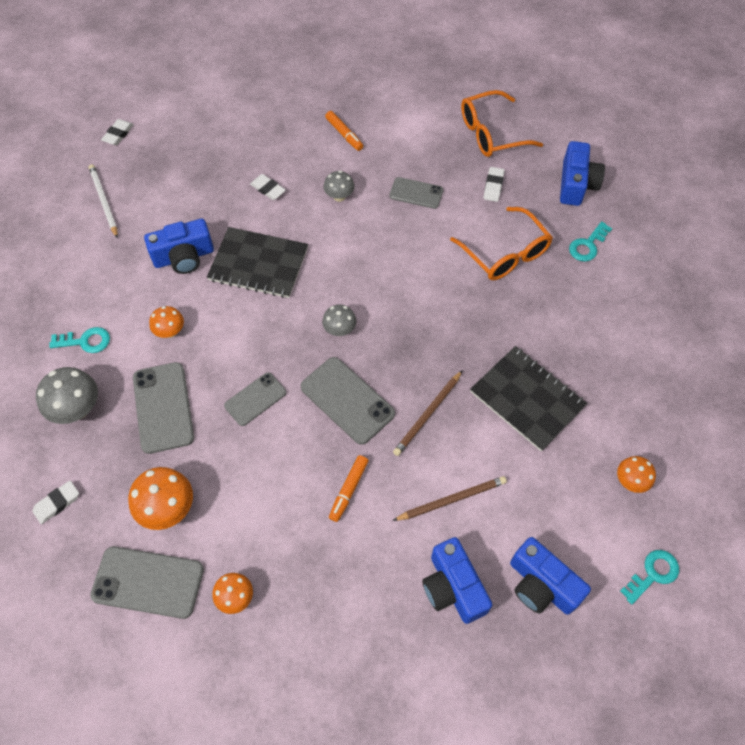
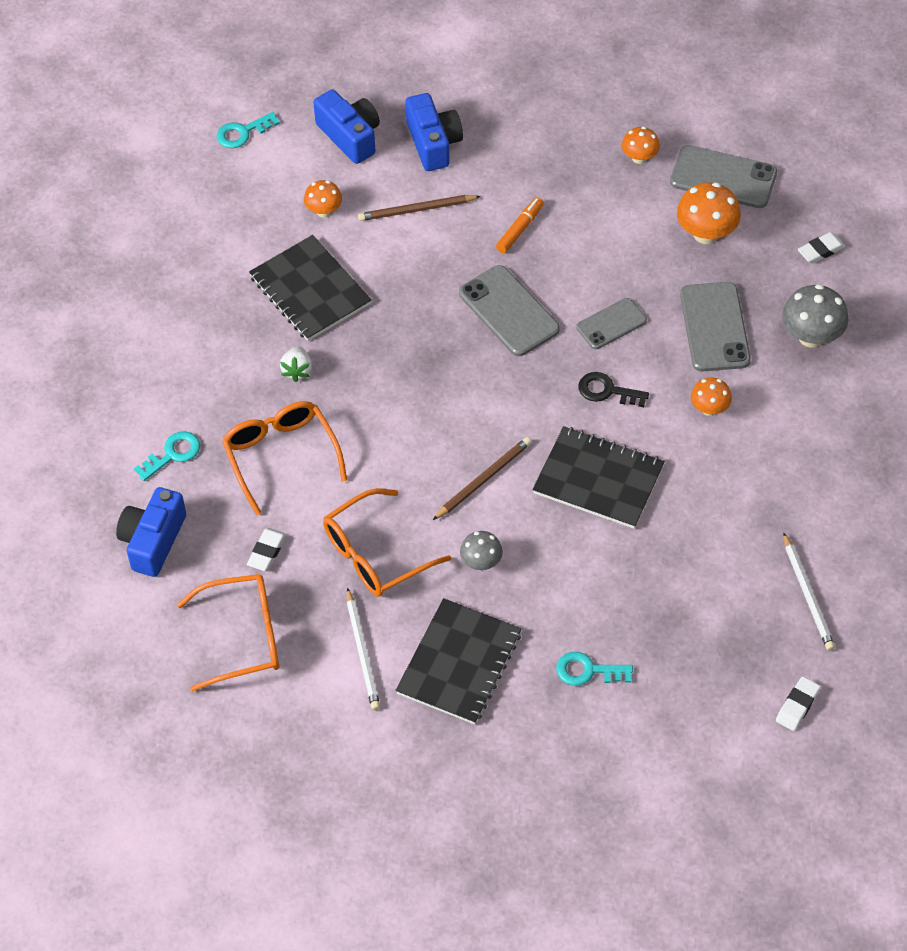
camera: 170 degrees left, 5 degrees down
(85, 341) = (811, 409): turquoise key -> turquoise key (588, 671)
(184, 257) = (694, 500): blue camera -> none
(255, 337) = (607, 391): none -> black key
(268, 189) = (579, 585): white eraser -> none
(339, 330) = (506, 387): grey mushroom -> none
(344, 134) = (459, 663): orange marker -> black notebook
(409, 133) = (362, 652): none -> white pencil
(416, 193) = (375, 554): grey phone -> orange glasses
(428, 415) = (423, 287): brown pencil -> brown pencil (483, 479)
(514, 323) = (297, 370): none -> white strawberry
(630, 481) = (231, 205): orange mushroom -> orange mushroom (324, 211)

